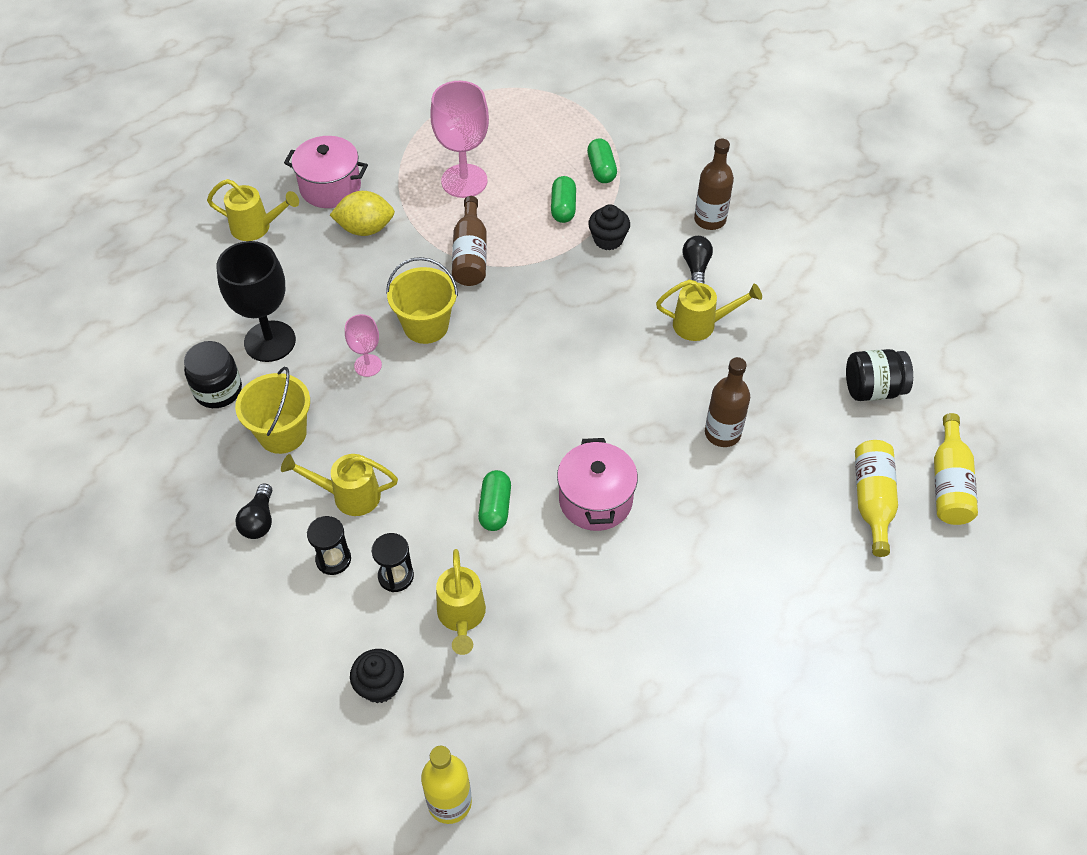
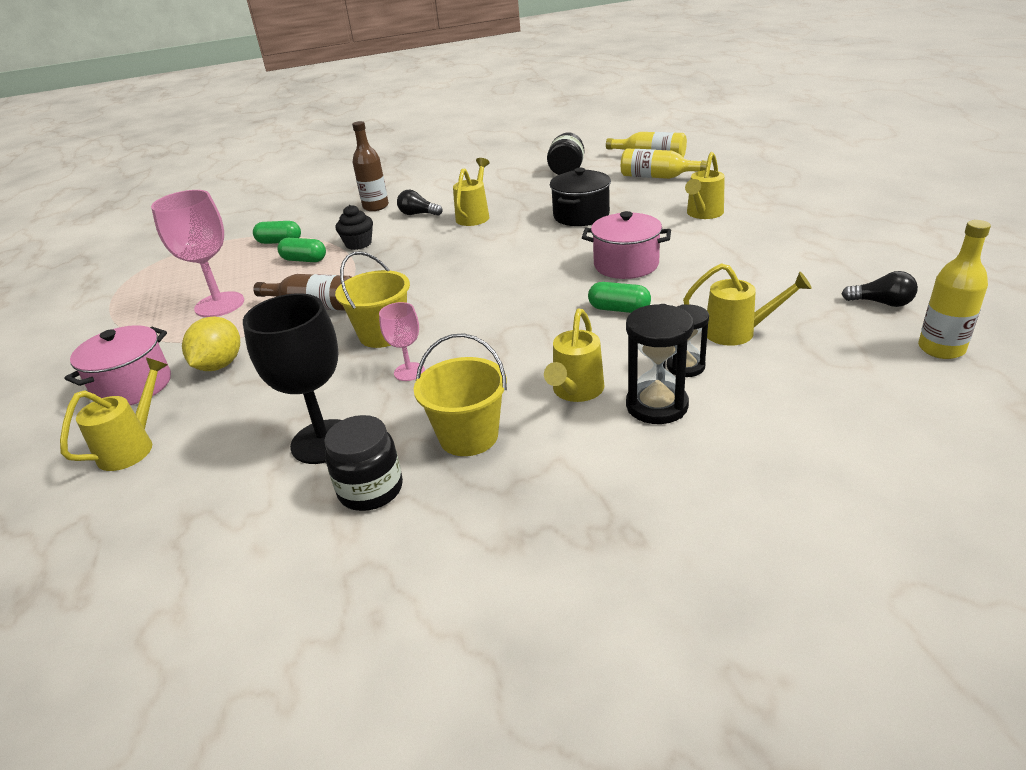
camera: 70 degrees left, 20 degrees down
(259, 520) = (588, 459): black light bulb -> black light bulb (881, 303)
(333, 559) = (656, 405): black hourglass -> black hourglass, size x1.52
(380, 685) = (816, 382): black cupcake -> none
(722, 433) = (581, 215): brown bottle -> black pot
(752, 566) = (703, 214): none -> yellow watering can

